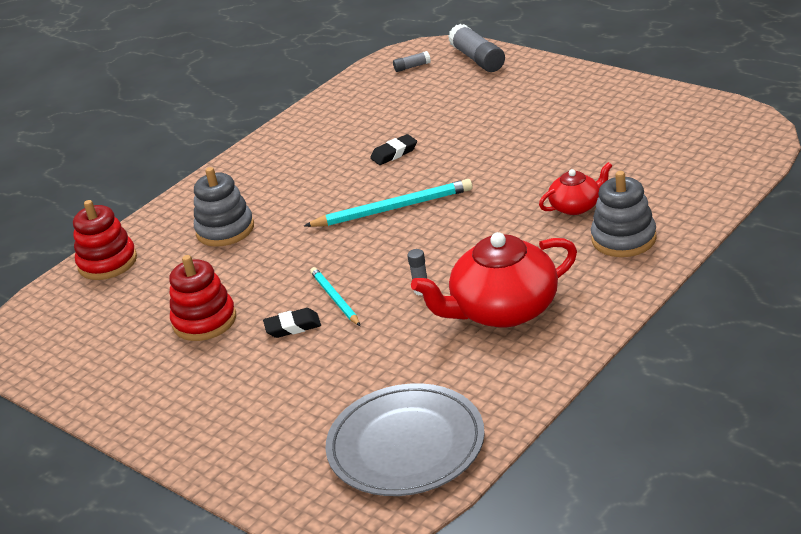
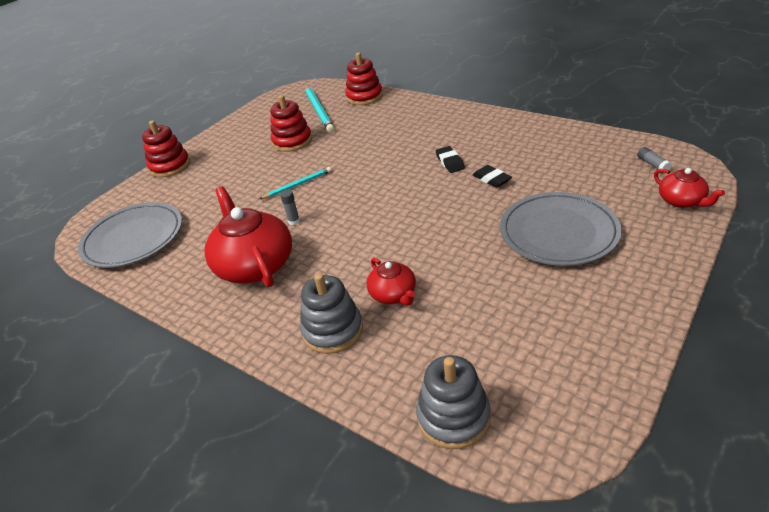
camera: 85 degrees right, 5 degrees up
(201, 455) = (170, 166): none -> red stacking toy
(225, 230) = (392, 127): grey stacking toy -> grey stacking toy (453, 417)
(293, 327) = (273, 174): black eraser -> black eraser (450, 162)
(393, 208) = (407, 191): turquoise pencil -> turquoise pencil (319, 111)
(477, 59) = (681, 201): grey glue stick -> red teapot
(504, 118) = (558, 232): none -> grey plate

